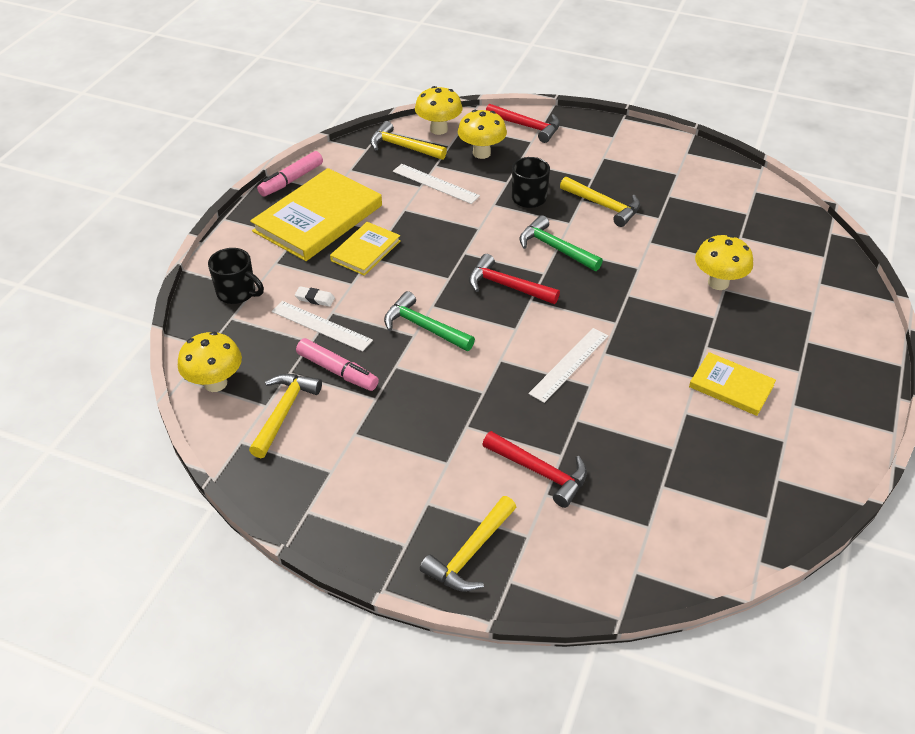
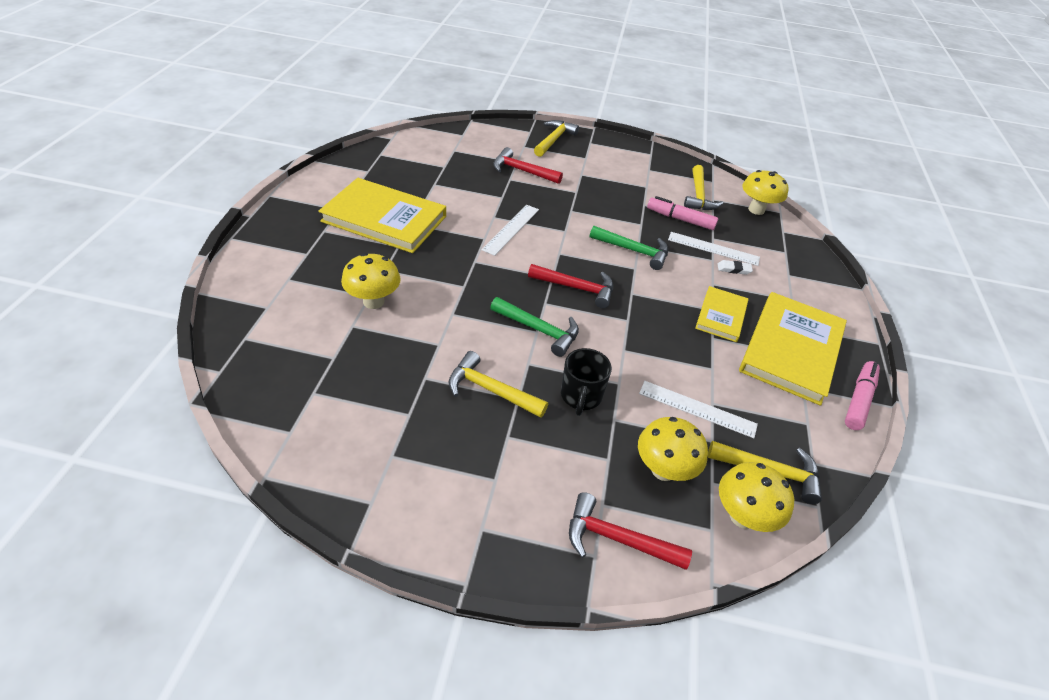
camera: 165 degrees right, 0 degrees up
(237, 293) = (798, 271): black mug -> none
(731, 386) = (384, 219): yellow book -> yellow book, size x1.84

